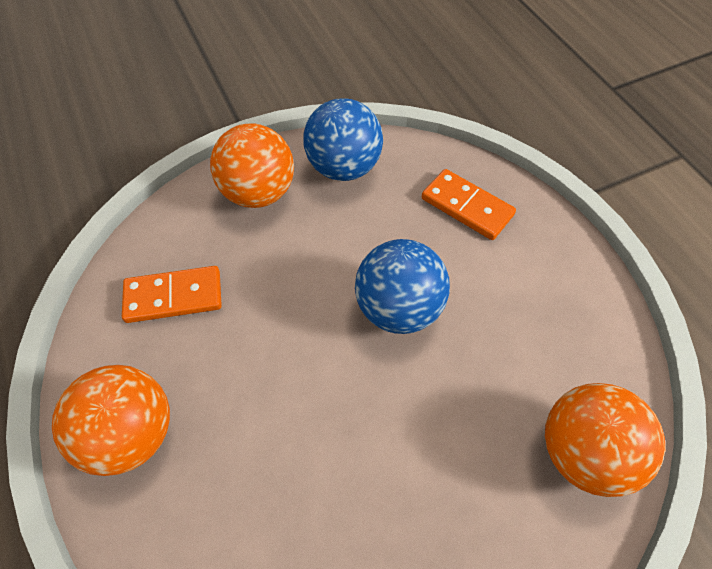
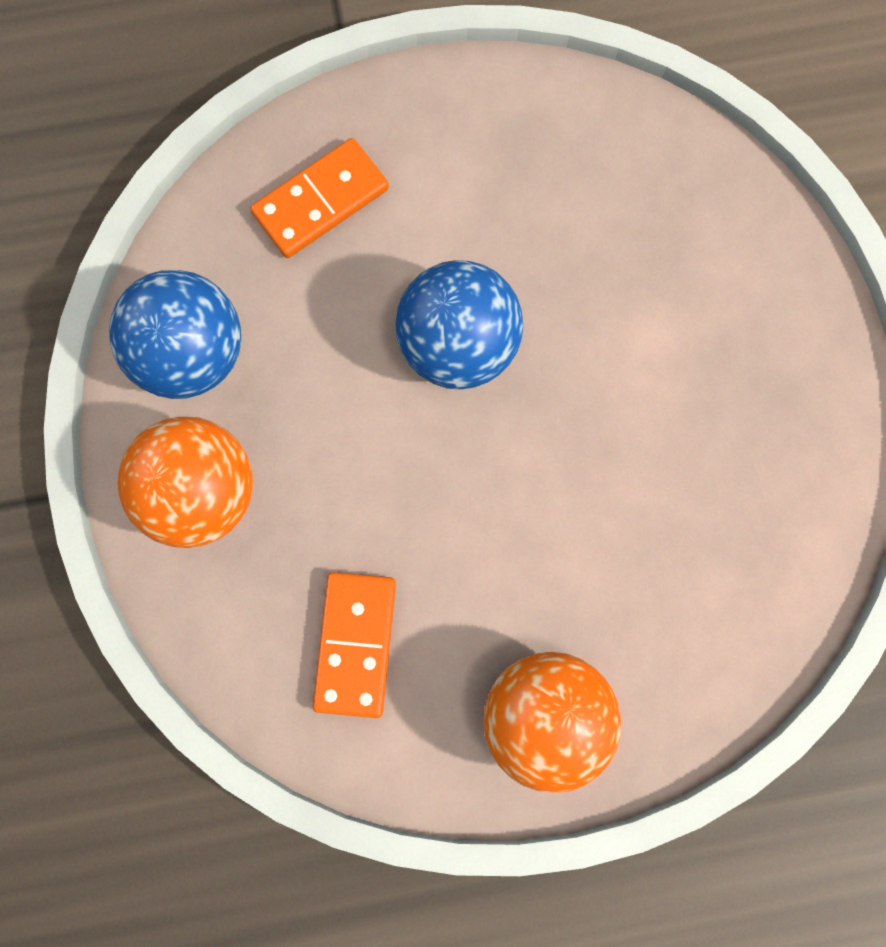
camera: 75 degrees left, 20 degrees up
(583, 451) = (693, 199): orange ball -> none

